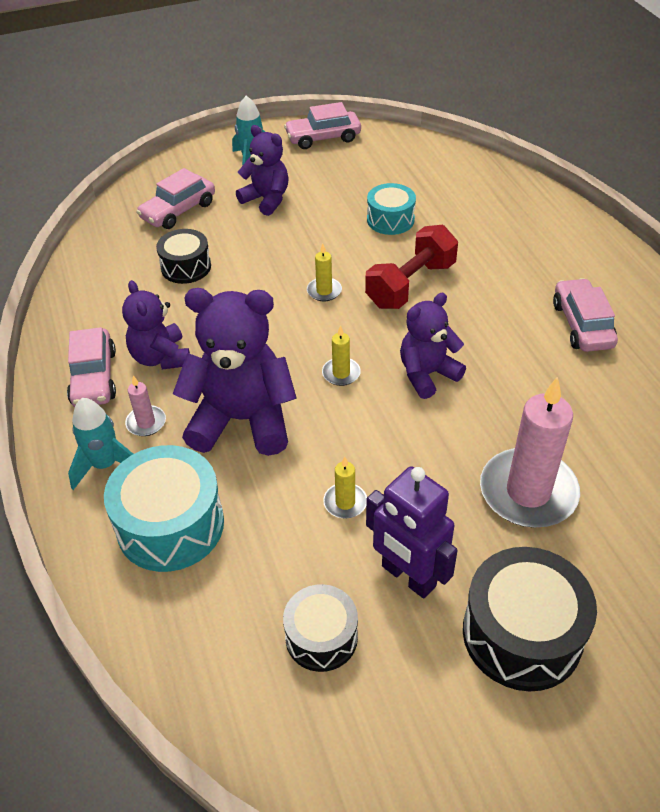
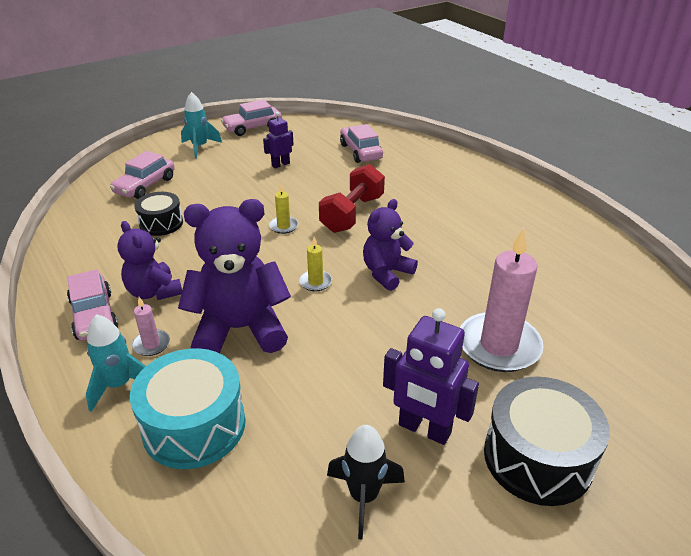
camera: 15 degrees left, 10 degrees down
(266, 200) = (218, 171): purple teddy bear -> none
(321, 637) = (363, 496): black drum -> black rocket
(343, 199) = (280, 164): none -> purple robot
(345, 502) = (350, 379): yellow candle -> none
(390, 220) = (322, 174): turquoise drum -> none
(582, 325) = (492, 224): pink car -> pink car (360, 152)

